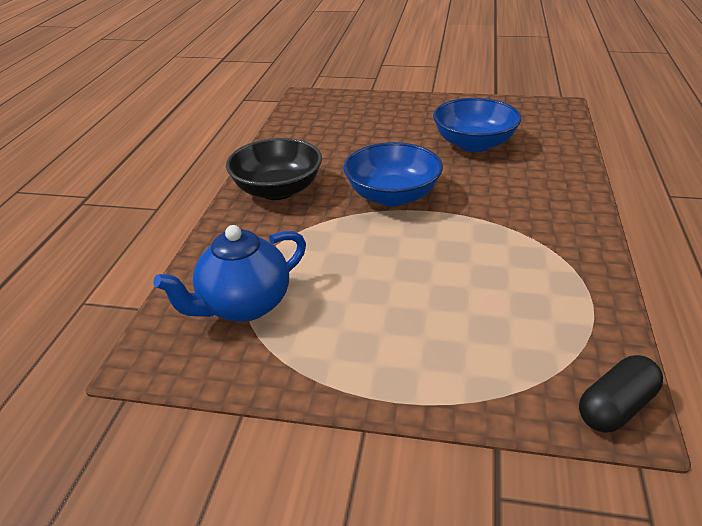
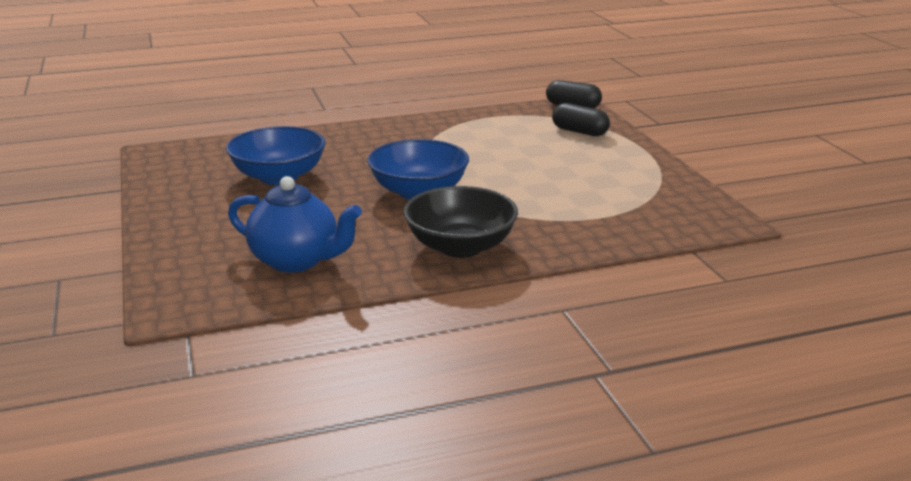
camera: 120 degrees left, 10 degrees down
(244, 305) = (635, 208): blue teapot -> blue teapot (296, 261)
(491, 363) = (579, 132): none -> black capsule

